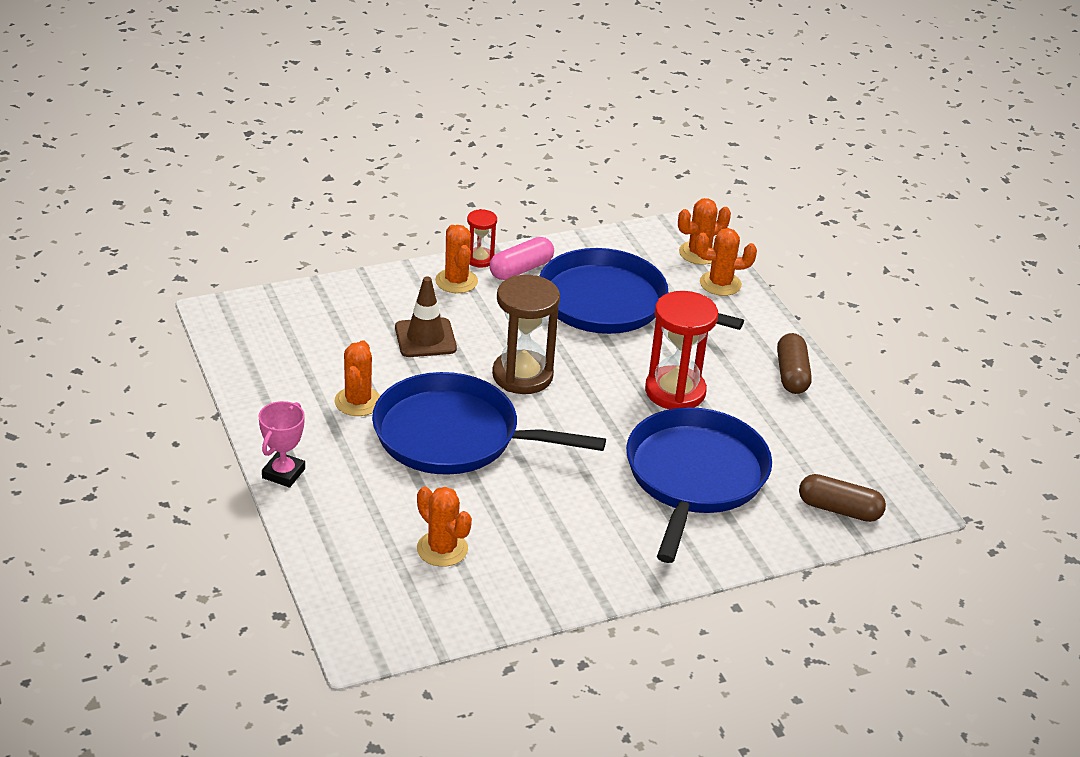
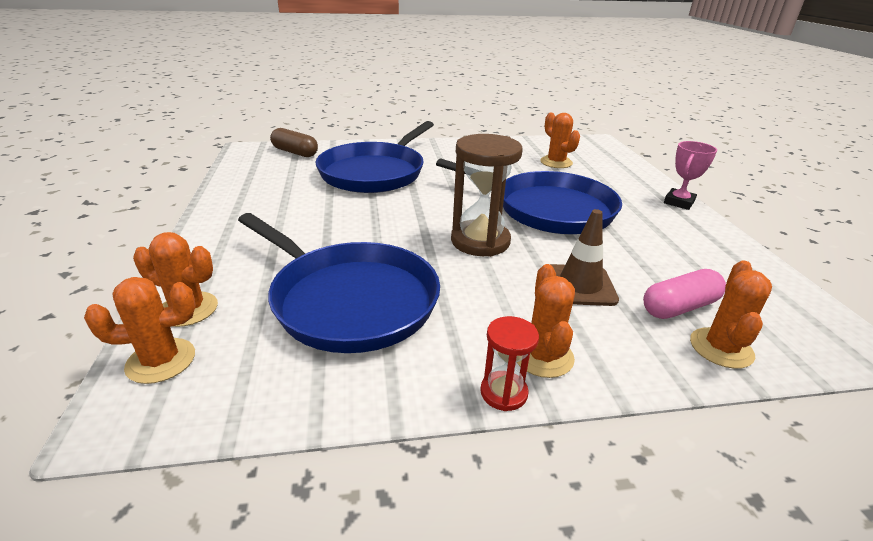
camera: 165 degrees left, 5 degrees down
(358, 402) = (637, 238): orange cactus -> orange cactus (721, 348)
(521, 269) = (444, 365): pink capsule -> pink capsule (679, 307)
(675, 391) = (346, 216): red hourglass -> none
(791, 374) = (229, 216): brown capsule -> none

